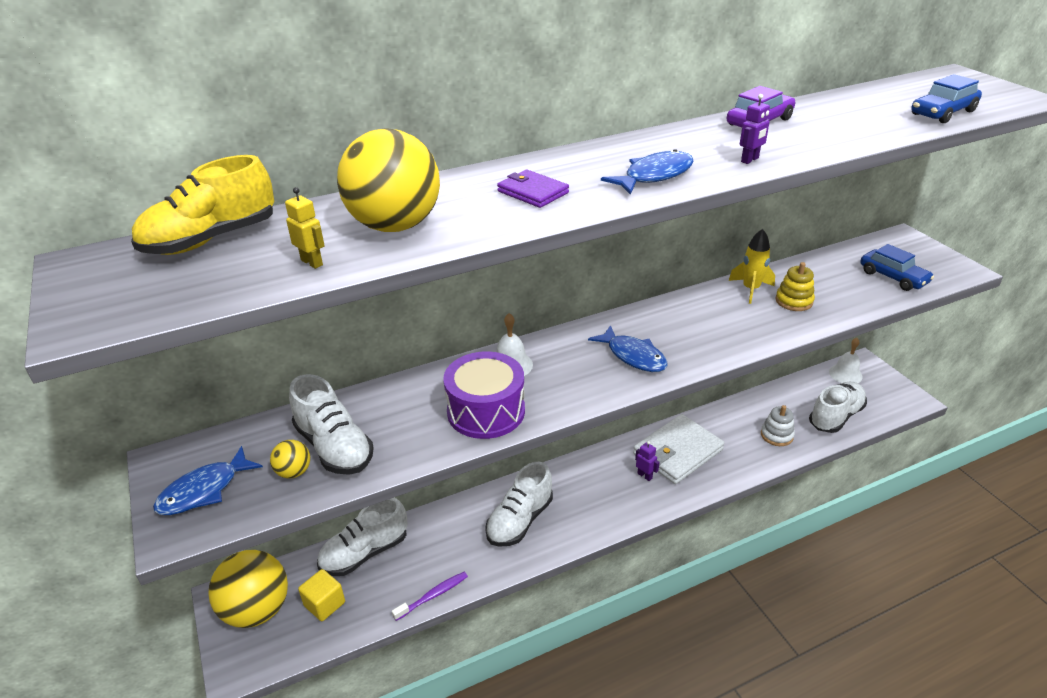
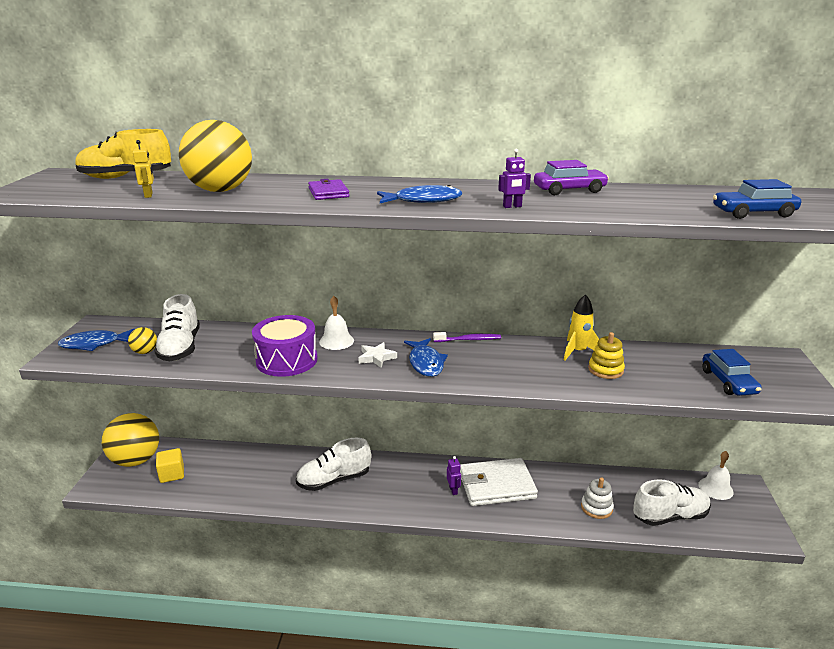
camera: 30 degrees right, 10 degrees down
(365, 553) = (222, 456): white shoe -> none
(433, 596) = (235, 499): purple toothbrush -> purple toothbrush (469, 340)
(577, 369) = (376, 357): none -> white star

